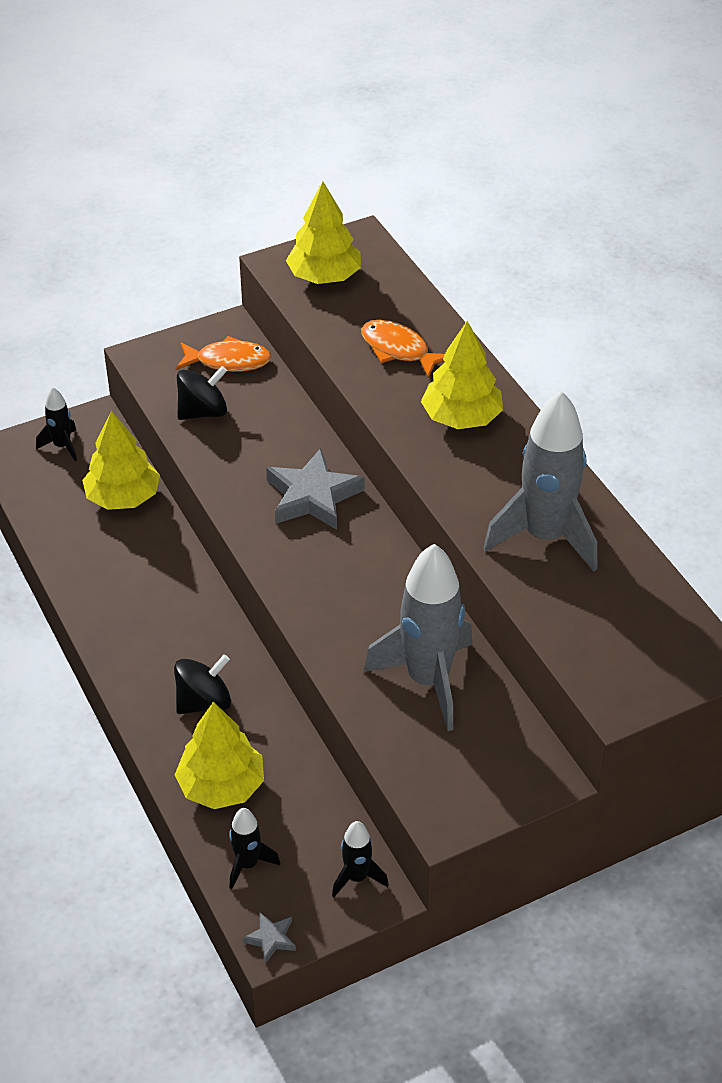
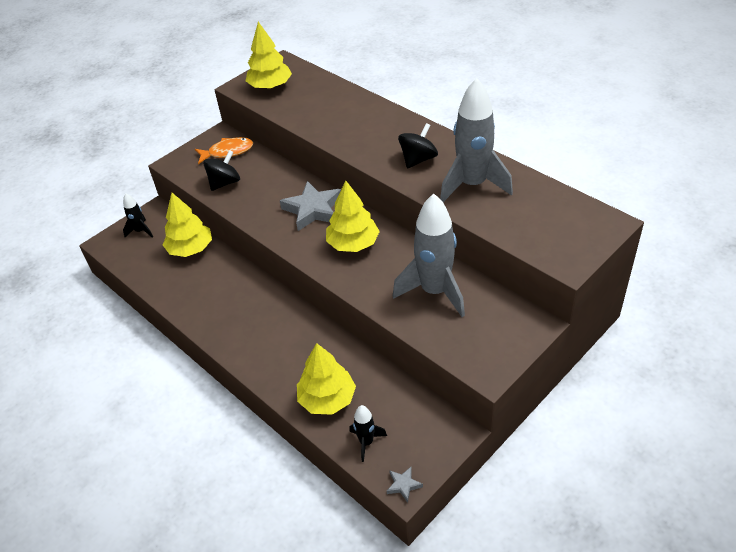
camera: 15 degrees left, 0 degrees up
(204, 702) = (293, 351): black spinning top -> black spinning top (418, 159)
(357, 877) = (438, 427): black rocket -> none
(398, 350) = (333, 112): orange fish -> none
(461, 417) = (388, 136): yellow tree -> yellow tree (353, 243)

